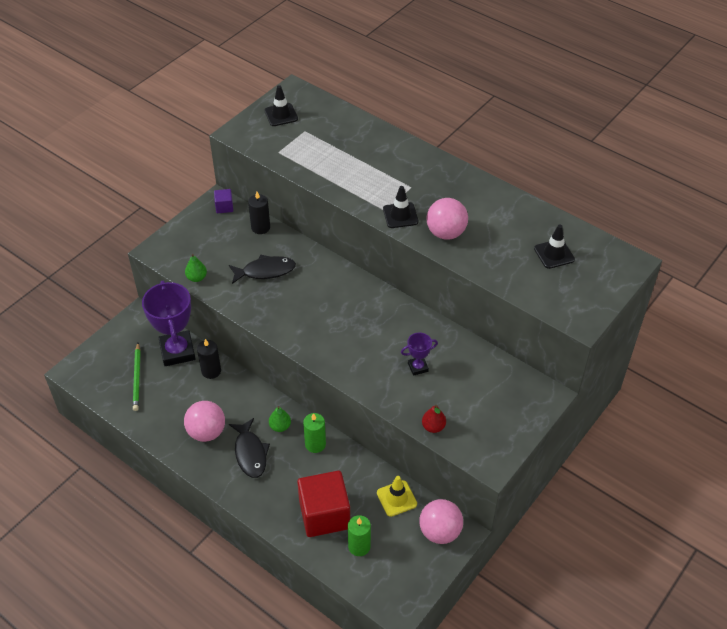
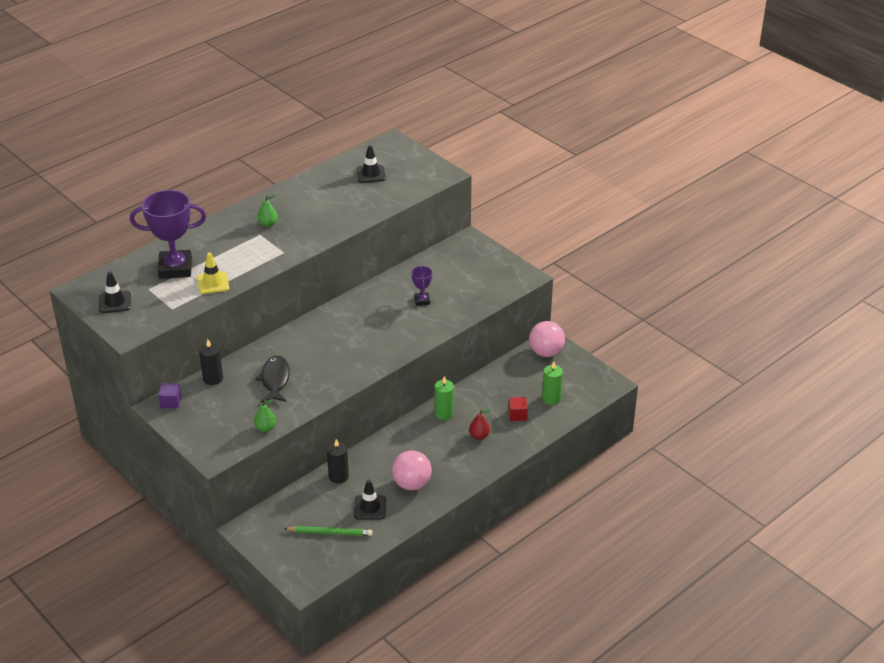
camera: 80 degrees left, 10 degrees down
(177, 351) = (304, 500): purple trophy -> purple trophy (175, 268)
(250, 453) = (443, 456): black fish -> none
(280, 426) = (418, 434): green pear -> green pear (268, 224)
(324, 515) = (517, 415): red cube -> red cube, size x0.45
(396, 498) = (510, 371): yellow traffic cone -> yellow traffic cone (213, 283)
(400, 215) = (294, 245): black traffic cone -> black traffic cone (370, 507)
(433, 427) = (485, 301): red pear -> red pear (479, 436)
(446, 233) = (326, 223): pink ball -> none

